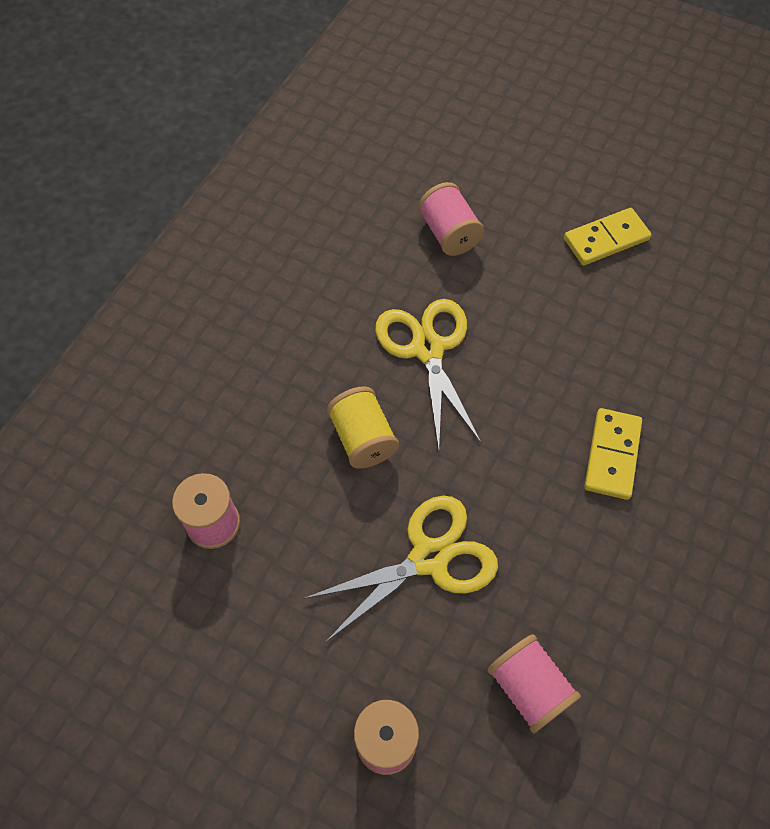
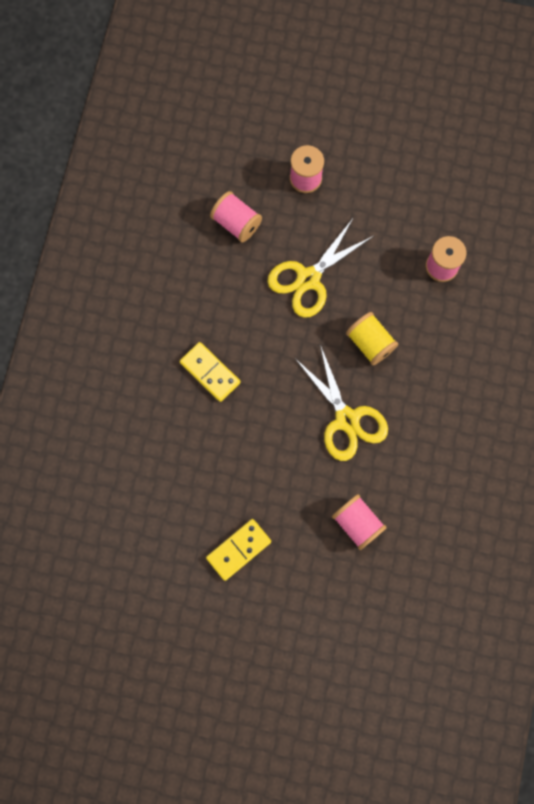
camera: 165 degrees right, 15 degrees up
(612, 455) = (210, 372): yellow domino -> yellow domino turned 45 degrees counterclockwise

